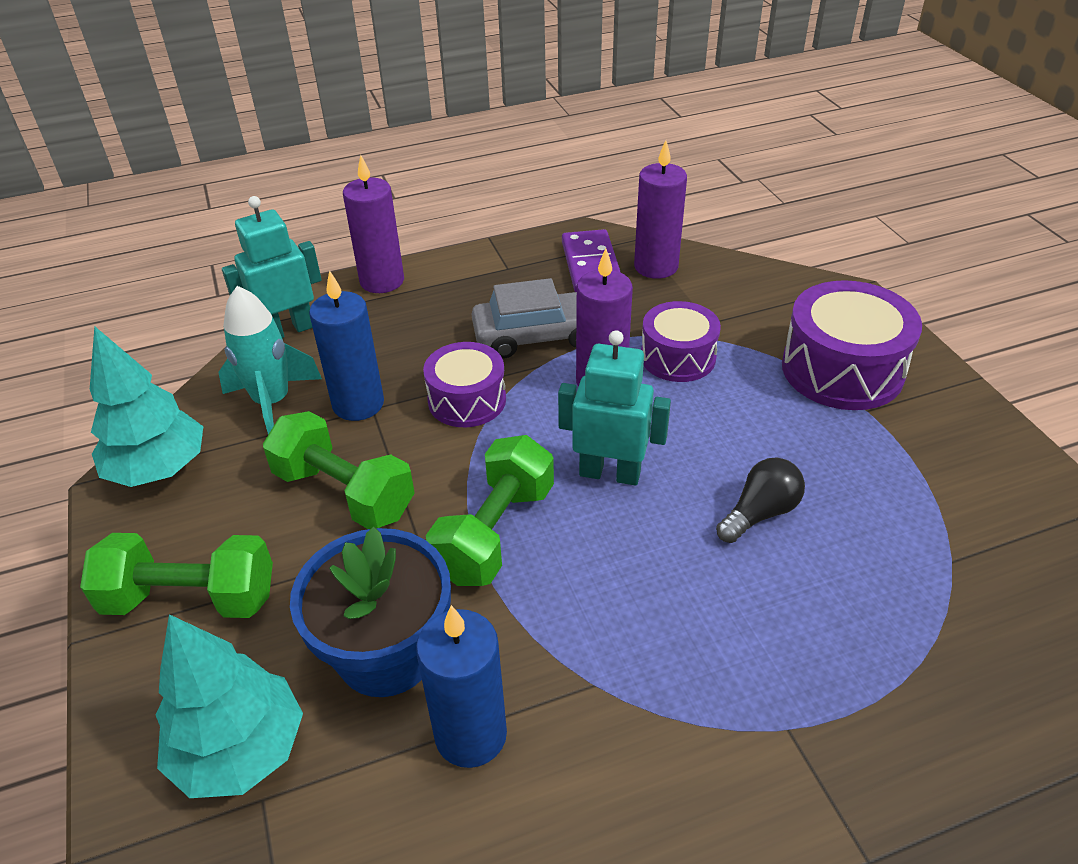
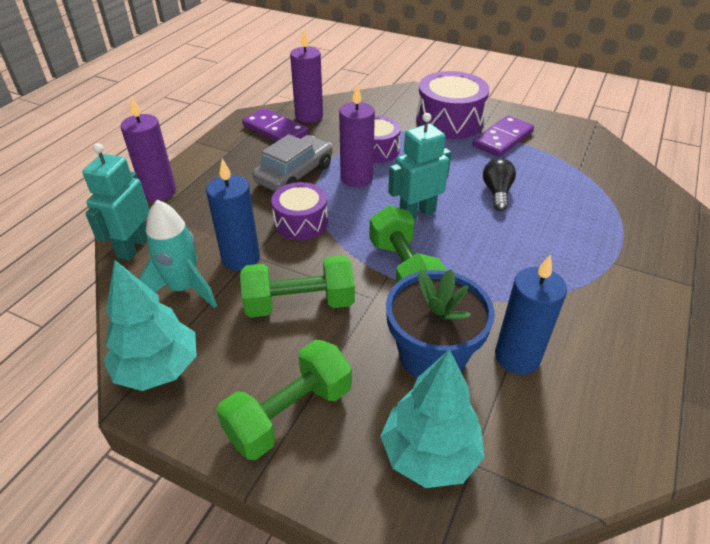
camera: 45 degrees left, 0 degrees up
(889, 440) = (502, 139): none -> purple domino

